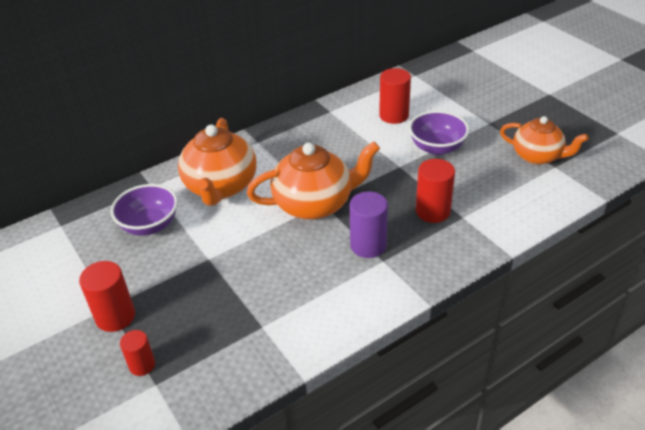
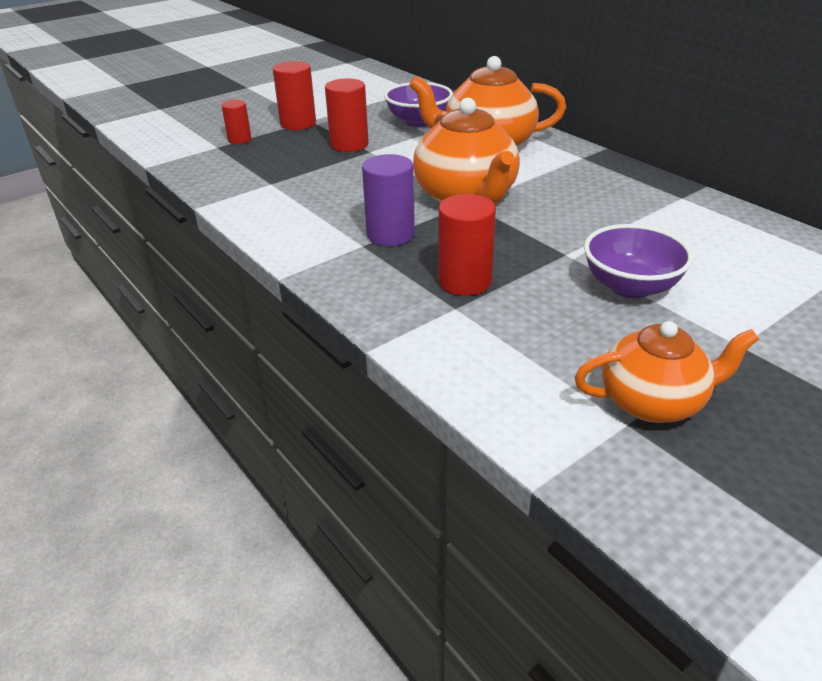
camera: 85 degrees right, 5 degrees down
(394, 115) = (703, 247): red cylinder -> red cylinder (349, 145)
(538, 156) = (654, 402): orange teapot -> orange teapot turned 120 degrees counterclockwise

